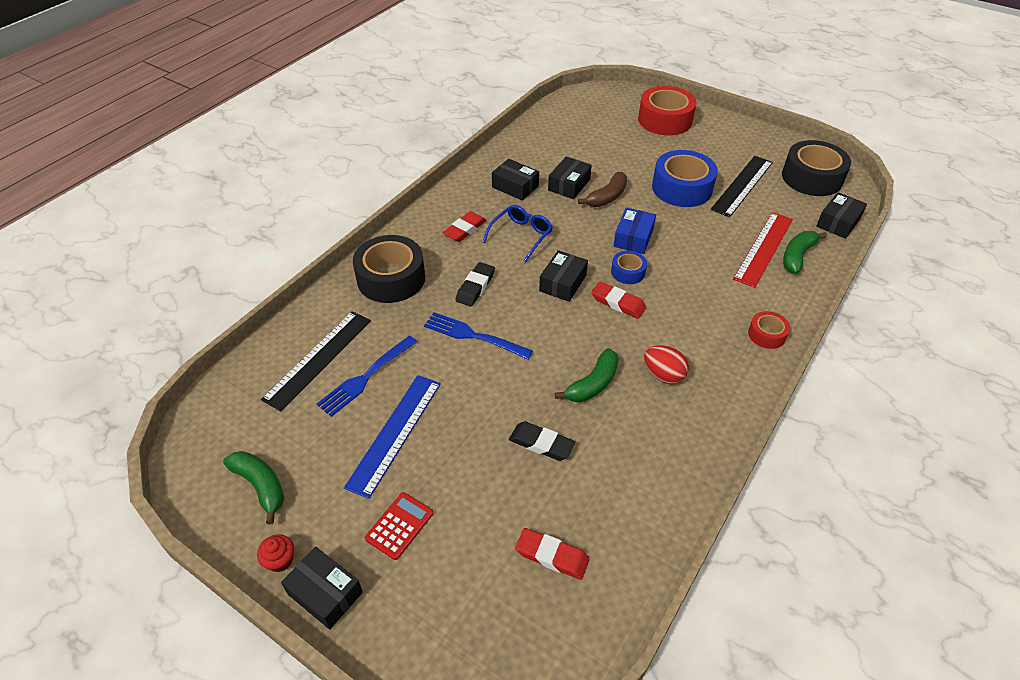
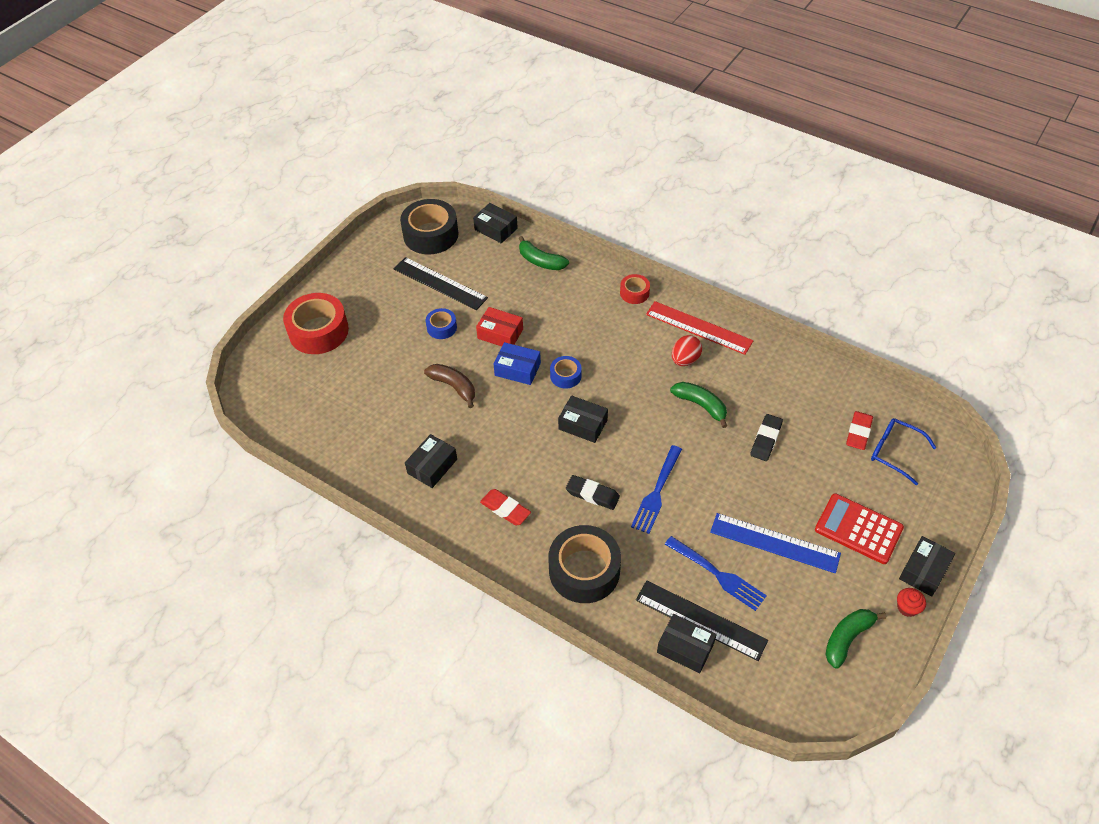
camera: 90 degrees left, 5 degrees up
(399, 526) = (858, 529): red calculator -> red calculator, size x1.57
(521, 236) = (515, 459): blue glasses -> blue glasses (894, 452)
(569, 185) = (431, 418): black box -> black box (685, 648)
(618, 303) = (606, 385): red eraser -> none
(680, 226) = (500, 334): none -> red box
(682, 188) = (441, 327): blue tape -> blue tape, size x0.50
(763, 248) = (531, 281): red ruler -> red ruler (698, 328)

